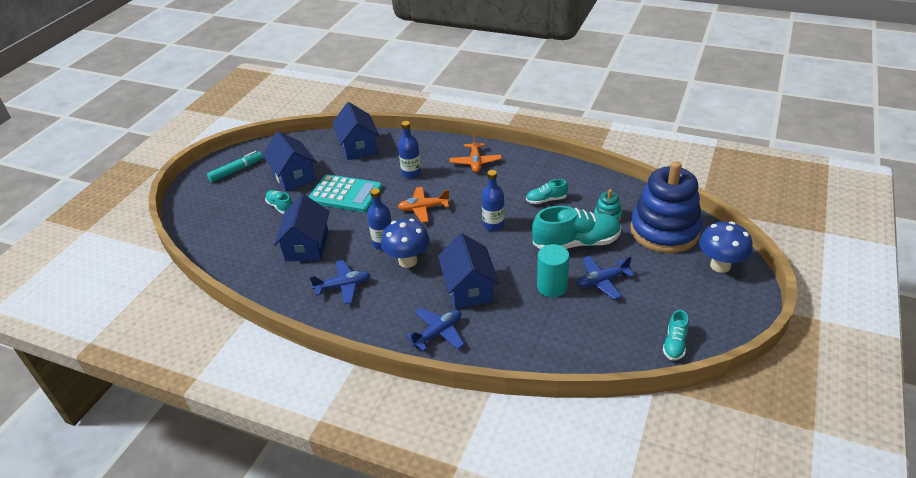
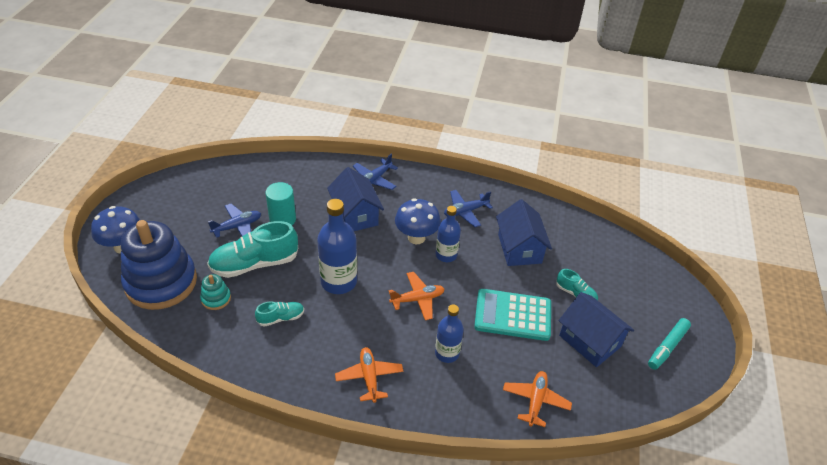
camera: 165 degrees right, 5 degrees up
(358, 146) = (535, 401): blue house -> orange plane
(493, 225) = (339, 281): blue bottle -> blue bottle, size x1.59
(674, 344) = (192, 180): turquoise shoe -> none

